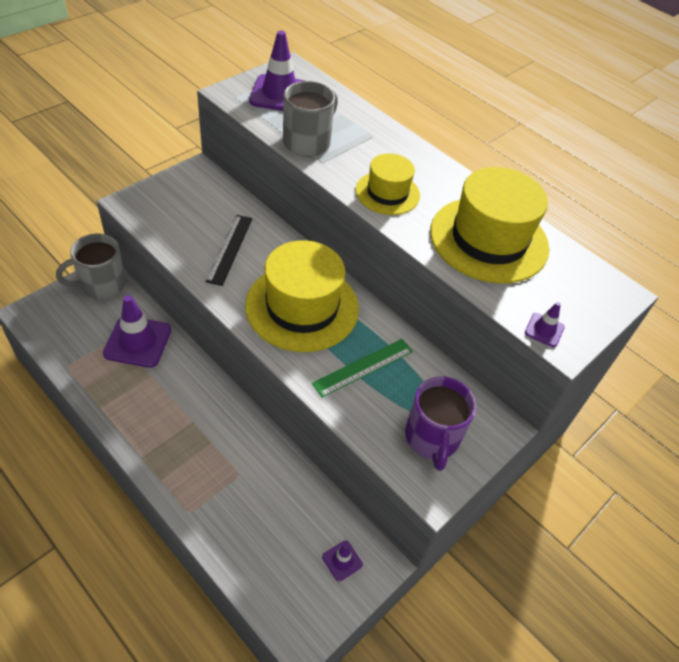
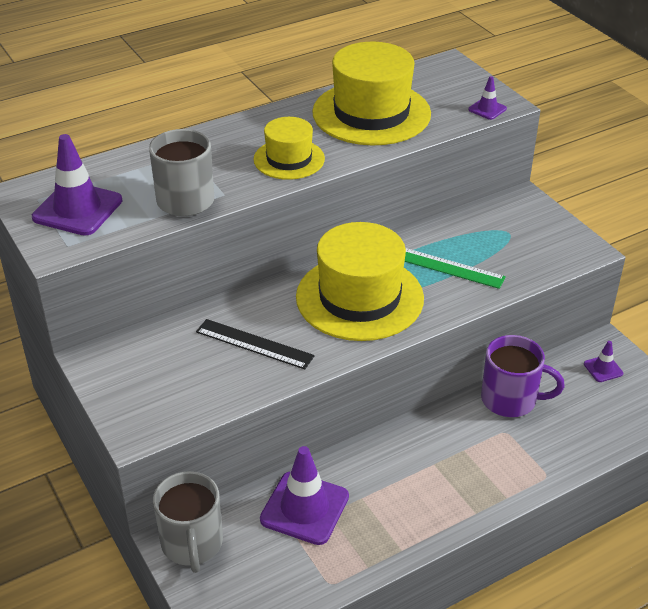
camera: 70 degrees left, 10 degrees down
(363, 367) = (447, 267): green ruler -> green ruler turned 45 degrees counterclockwise
(432, 438) = (533, 240): purple mug -> purple mug (510, 399)

